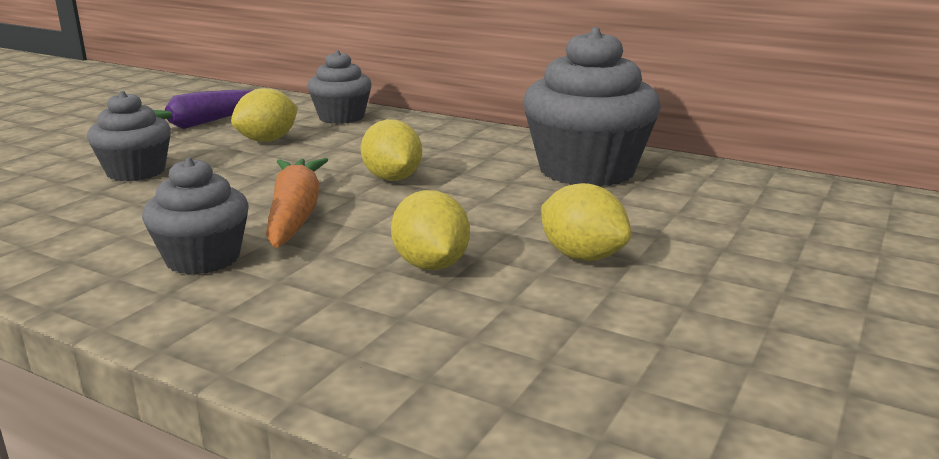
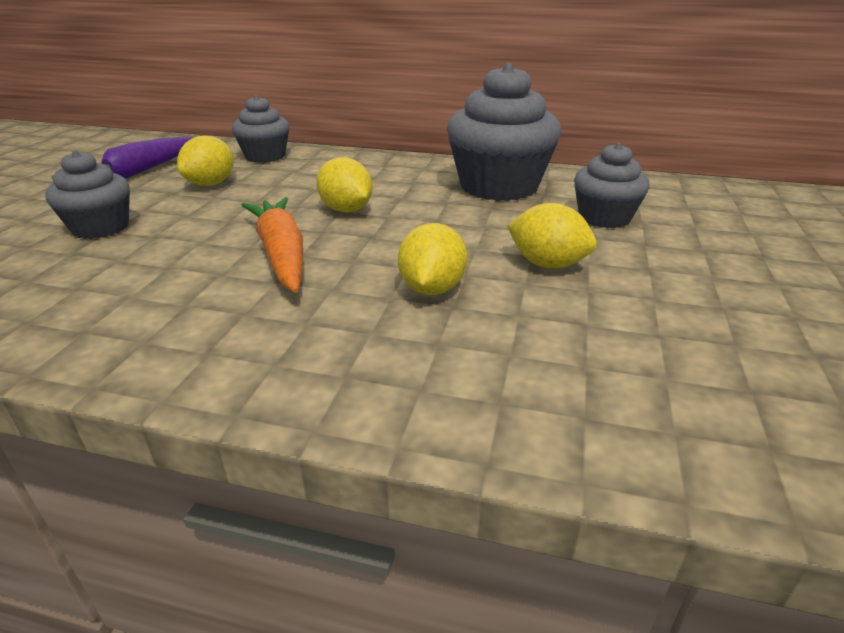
camera: 15 degrees left, 10 degrees up
(203, 258) = (221, 310): grey cupcake -> grey cupcake (604, 218)
(431, 265) = (432, 288): yellow lemon -> yellow lemon turned 45 degrees clockwise

